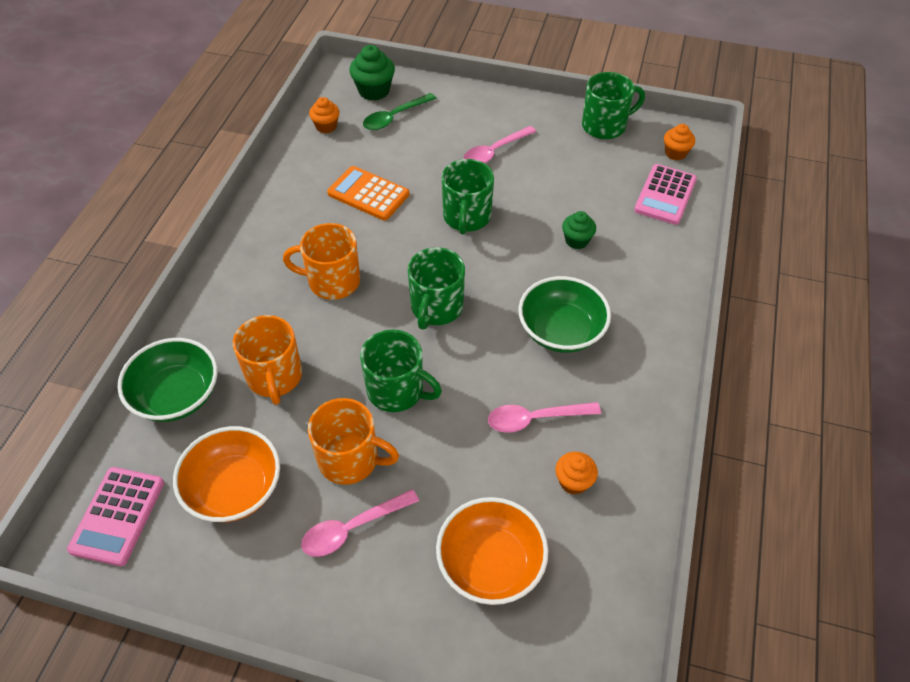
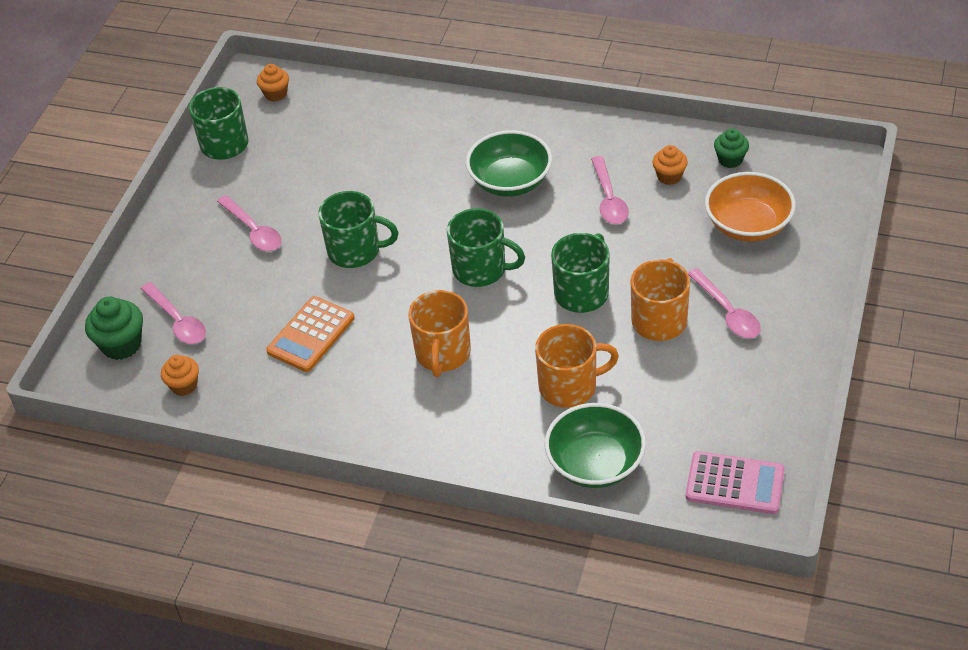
camera: 85 degrees left, 5 degrees down
(234, 488) = (697, 399): orange bowl -> none
(394, 117) = (178, 321): green spoon -> pink spoon
(576, 240) = (395, 169): green cupcake -> green cupcake (730, 160)
(665, 195) = (337, 105): pink calculator -> none

